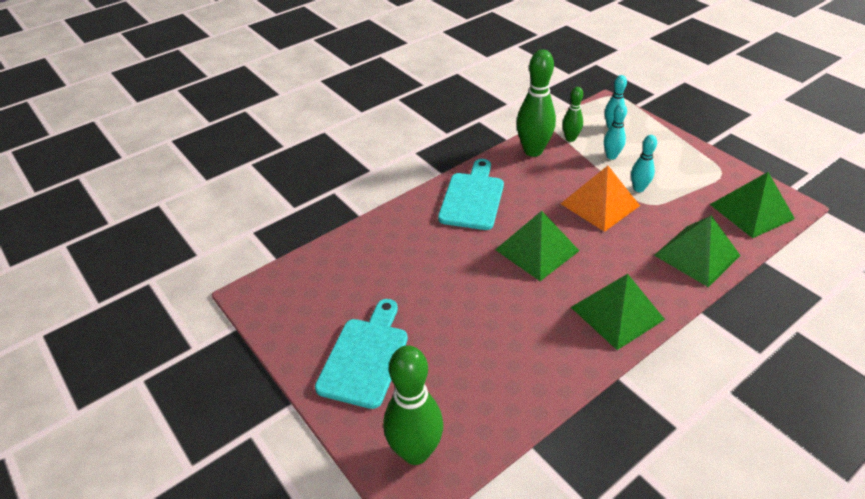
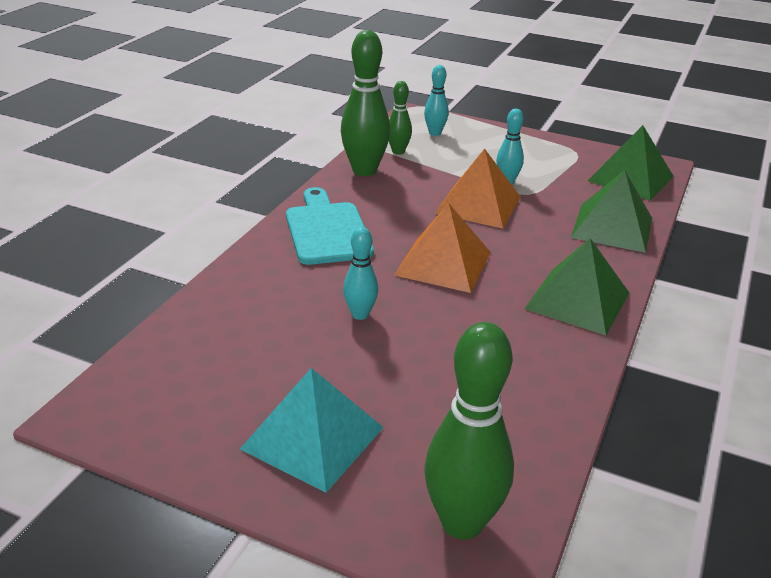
camera: 30 degrees left, 10 degrees down
(365, 357) = (313, 437): turquoise cutting board -> turquoise pyramid
(537, 250) = (443, 263): green pyramid -> orange pyramid
(611, 156) = (455, 159): turquoise bowling pin -> turquoise bowling pin (360, 314)

